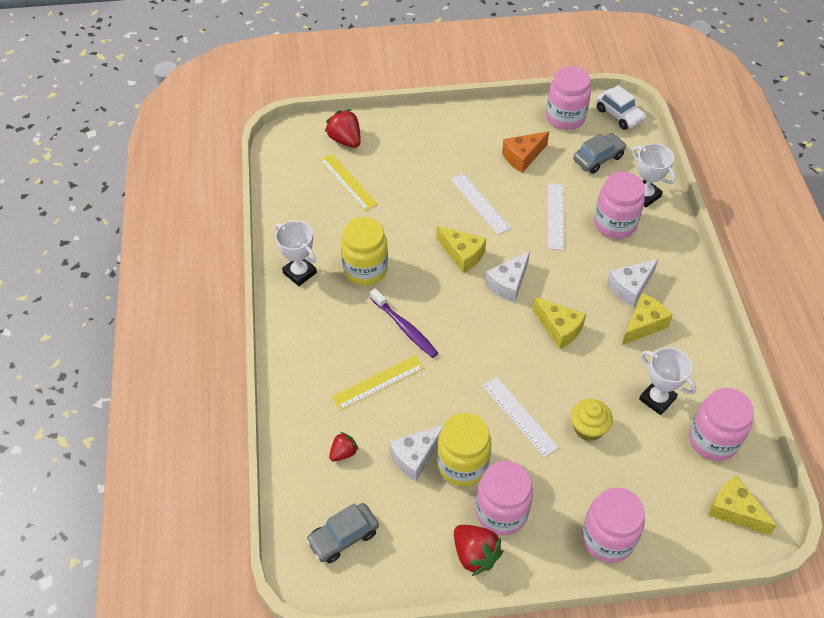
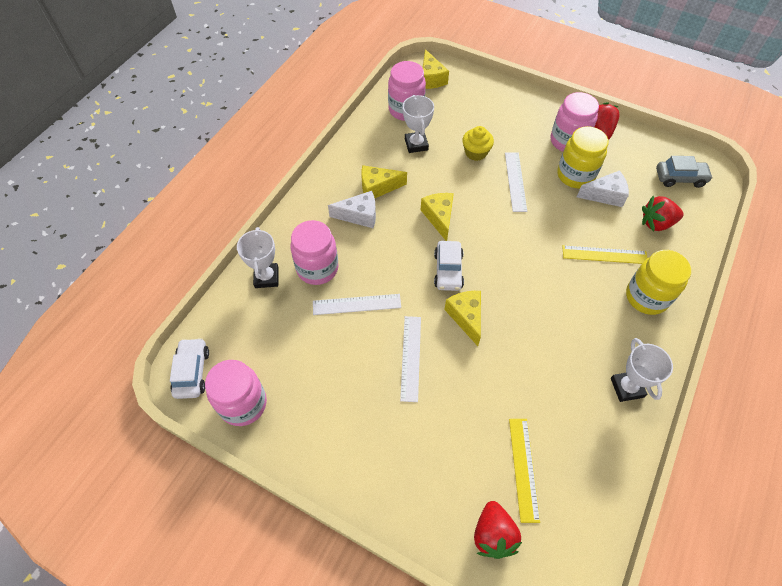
camera: 145 degrees left, 5 degrees up
(343, 453) = (656, 223): red strawberry -> red strawberry, size x1.65
(365, 269) = (562, 354): yellow jar -> yellow jar (646, 297)
(405, 328) = (558, 283): purple toothbrush -> none
(508, 284) = (448, 270): white cheese -> white car
(522, 157) = (328, 384): orange cheese -> none
(556, 216) = (356, 304): white ruler -> white ruler turned 45 degrees clockwise
(598, 158) = (264, 337): grey car -> none
(607, 538) = (514, 101): pink jar -> none

